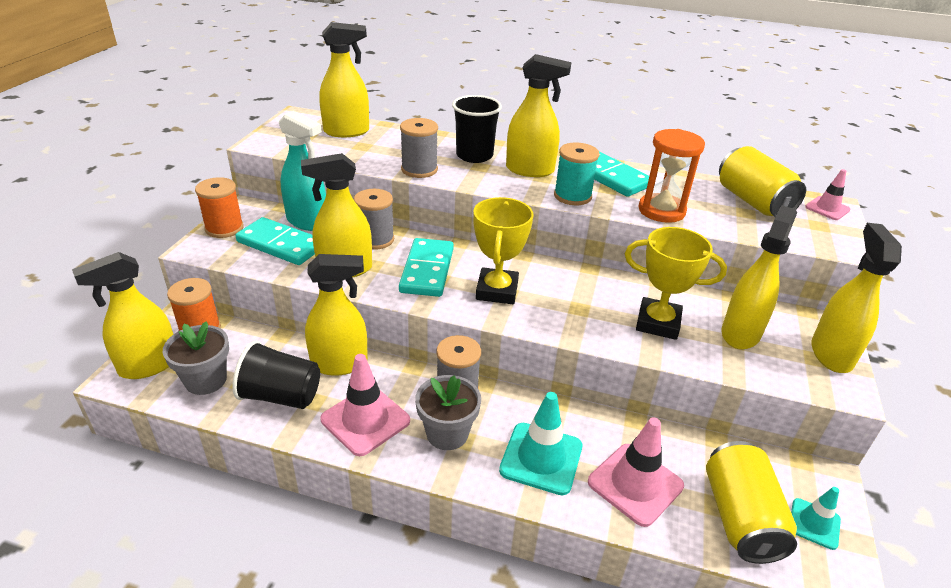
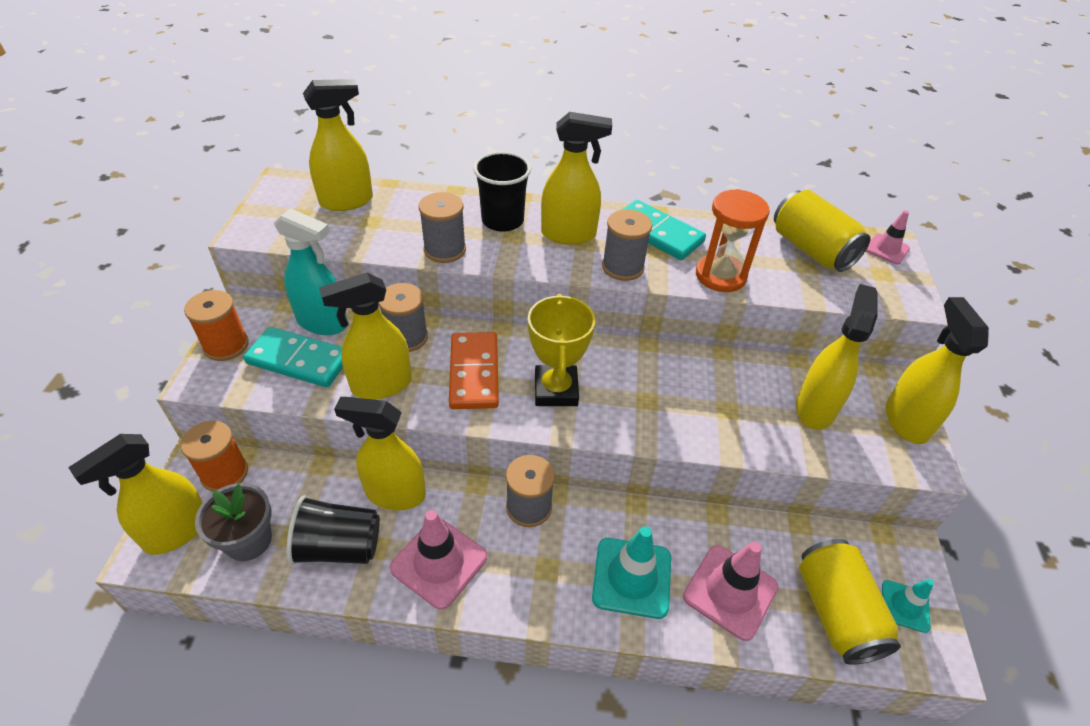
camera: 10 degrees left, 10 degrees up
(340, 364) = (395, 494): yellow spray bottle -> yellow spray bottle turned 150 degrees counterclockwise
(427, 270) = (474, 373): turquoise domino -> orange domino
(447, 433) = (529, 564): grey flower pot -> none
(572, 196) = (622, 267): turquoise spool -> grey spool
(658, 323) = (731, 408): yellow trophy -> none

